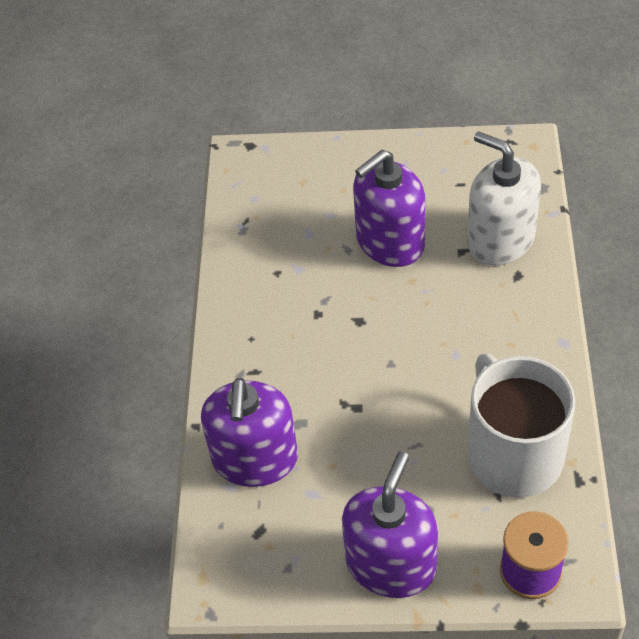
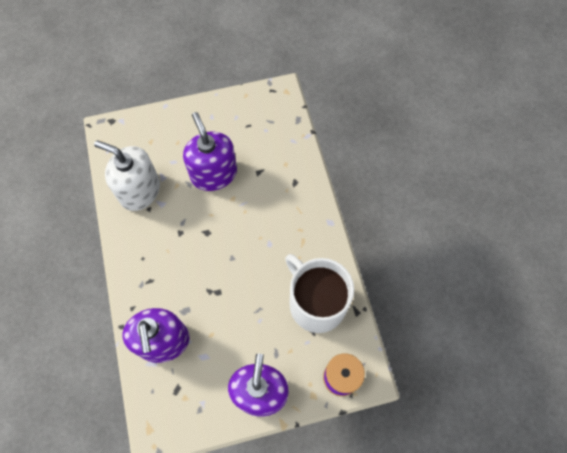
camera: 20 degrees left, 15 degrees up
(390, 242) = (214, 174): purple soap dispenser -> purple soap dispenser turned 120 degrees clockwise
(500, 239) = (280, 159): white soap dispenser -> white soap dispenser (140, 190)

